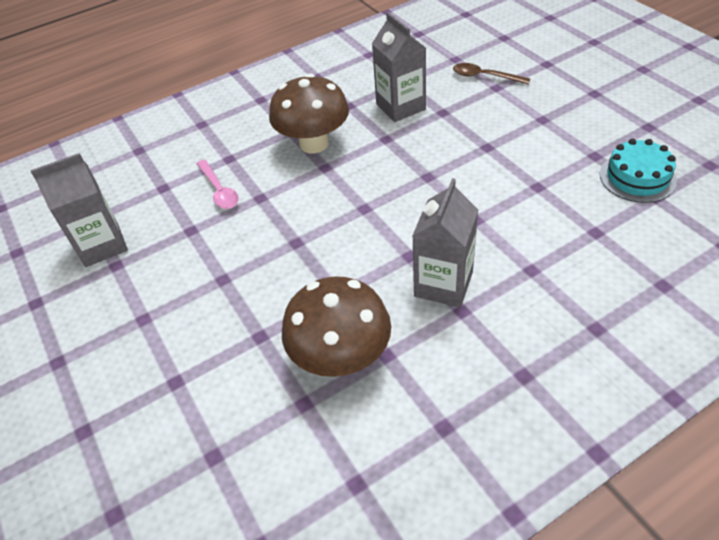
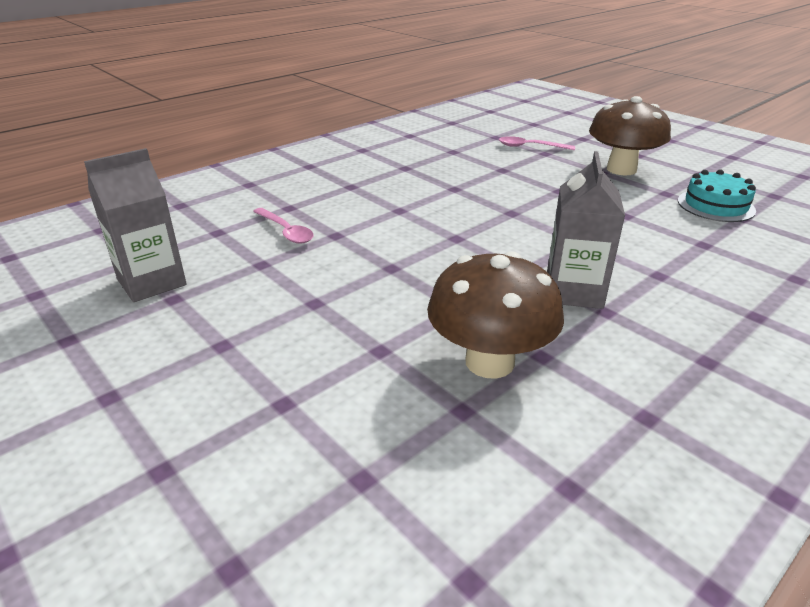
camera: 15 degrees left, 15 degrees down
(314, 143) = (380, 194): brown mushroom -> brown mushroom (621, 169)
(400, 107) = (459, 167): grey carton -> none
(484, 76) = (530, 147): brown spoon -> pink spoon

